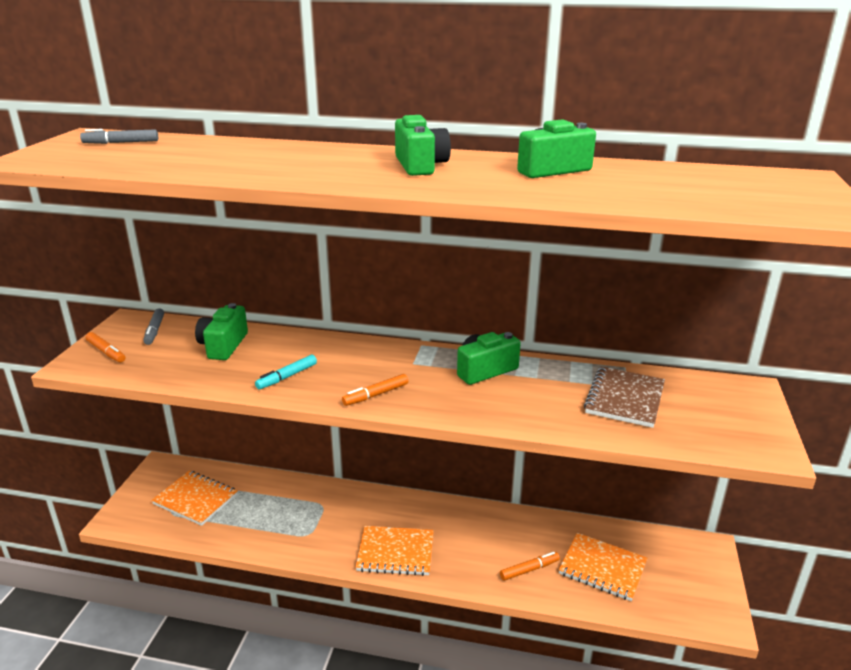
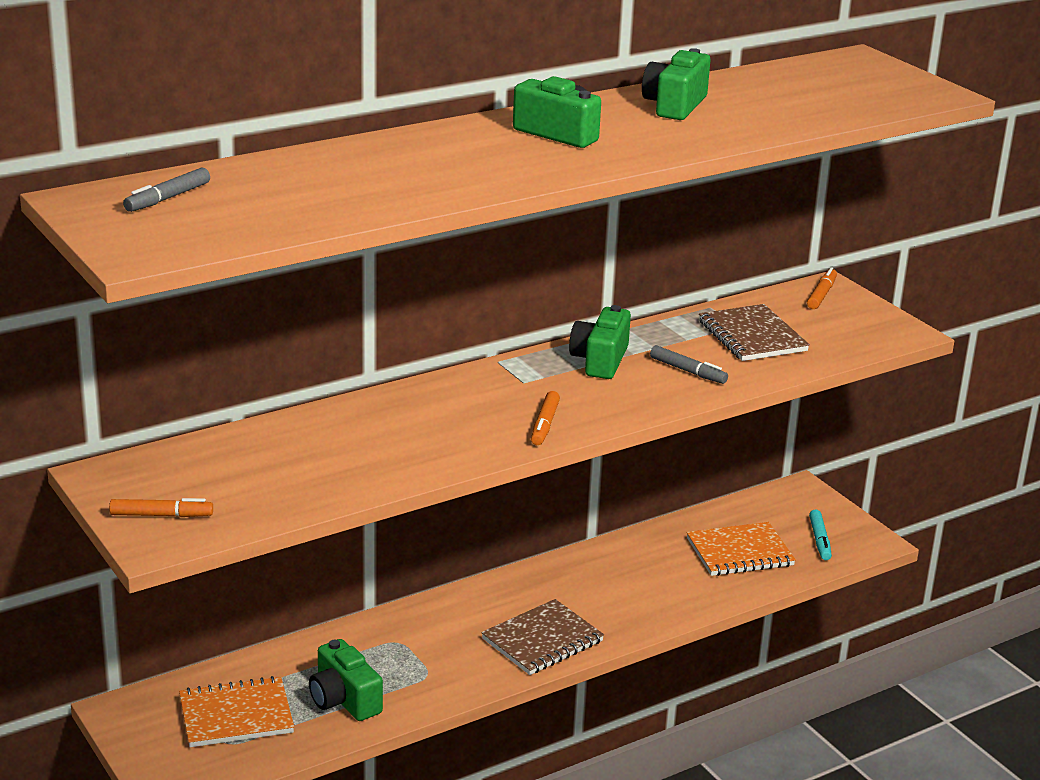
camera: 45 degrees left, 0 degrees up
(154, 331) = (165, 470): grey marker -> grey marker (688, 371)
(223, 345) = (289, 449): green camera -> green camera (344, 699)
(287, 377) = (426, 447): turquoise marker -> turquoise marker (819, 540)
(395, 552) = (542, 640): orange notebook -> brown notebook
(529, 570) = (682, 587): orange marker -> orange marker (821, 294)

